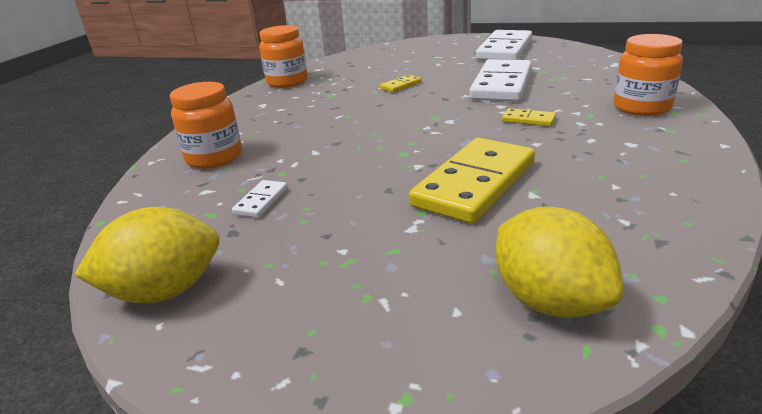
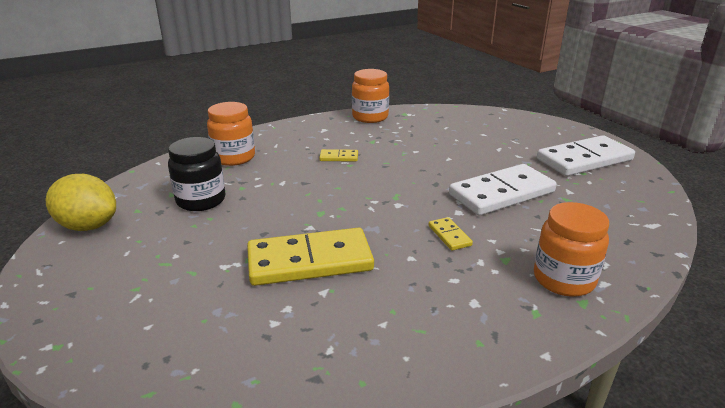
camera: 40 degrees right, 0 degrees up
(261, 201) = (201, 200): white domino -> black jar
(401, 85) = (430, 156): yellow domino -> yellow domino (339, 157)
(549, 301) = (188, 357): yellow lemon -> none

